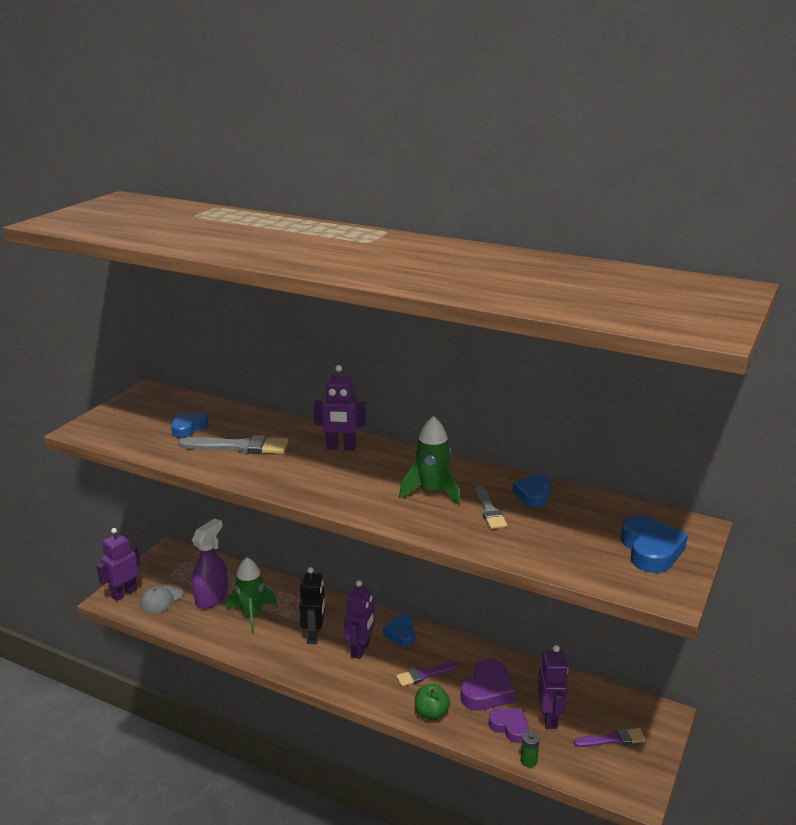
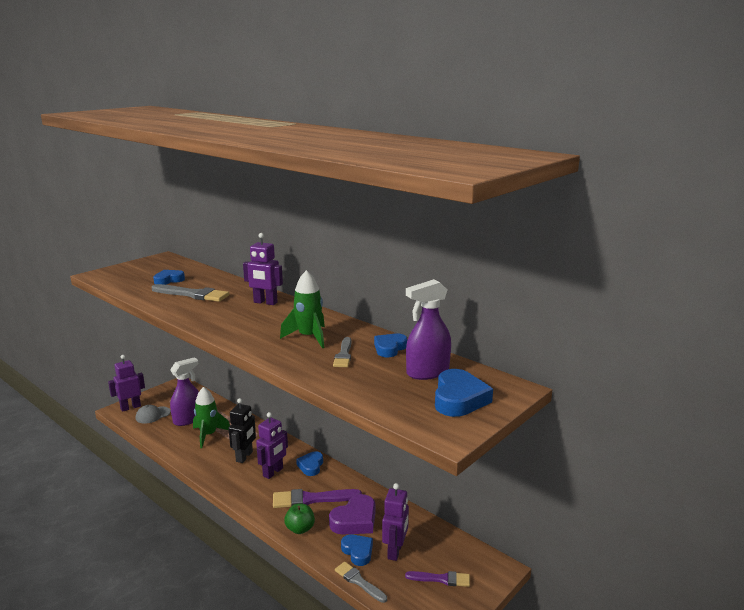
camera: 15 degrees right, 5 degrees down
(425, 675) = (312, 499): purple brush -> purple brush, size x1.62
(510, 727) = (358, 552): purple heart -> blue heart
(528, 761) = (359, 581): green battery -> grey brush
(595, 520) = (427, 372): none -> purple spray bottle

